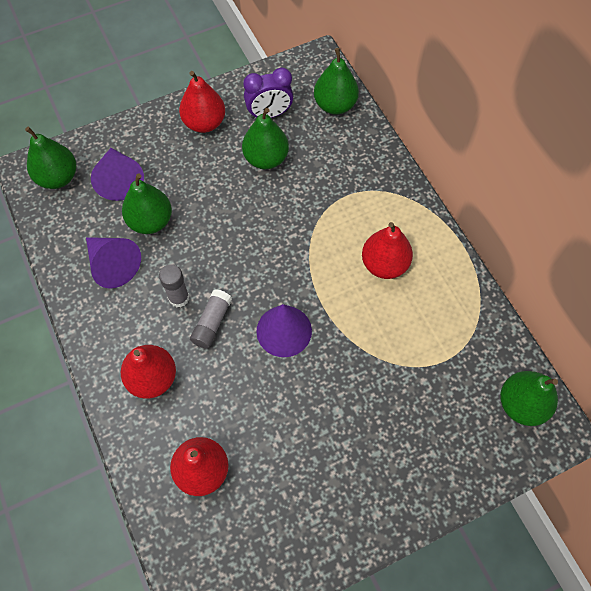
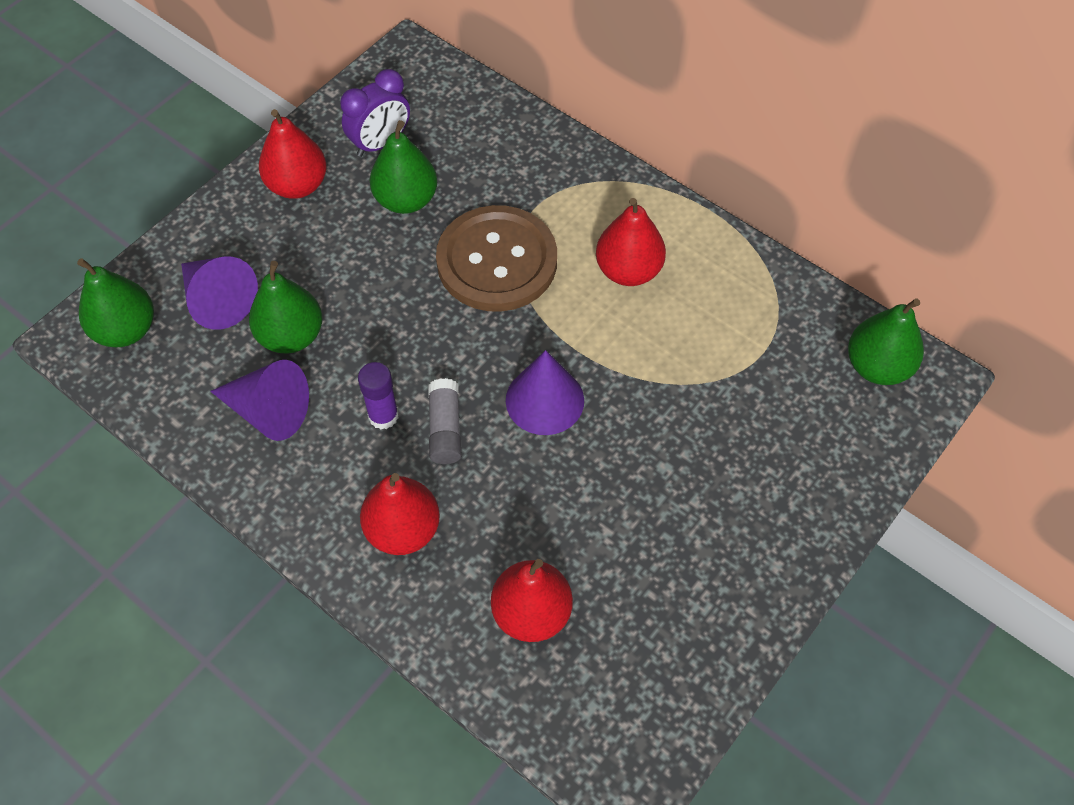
camera: 25 degrees left, 5 degrees down
(179, 298) = (383, 416): grey glue stick -> purple glue stick
(302, 223) = (497, 261): none -> brown button
(335, 105) = (462, 102): green pear -> none

